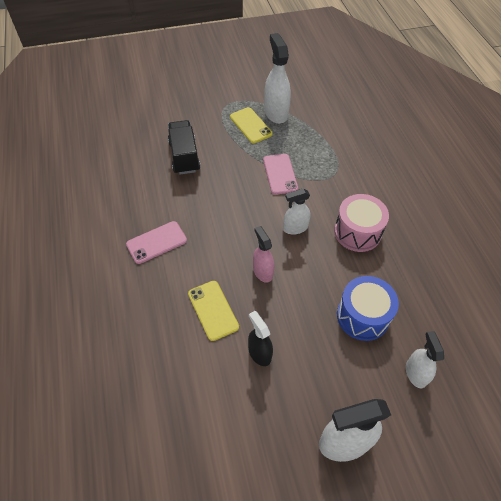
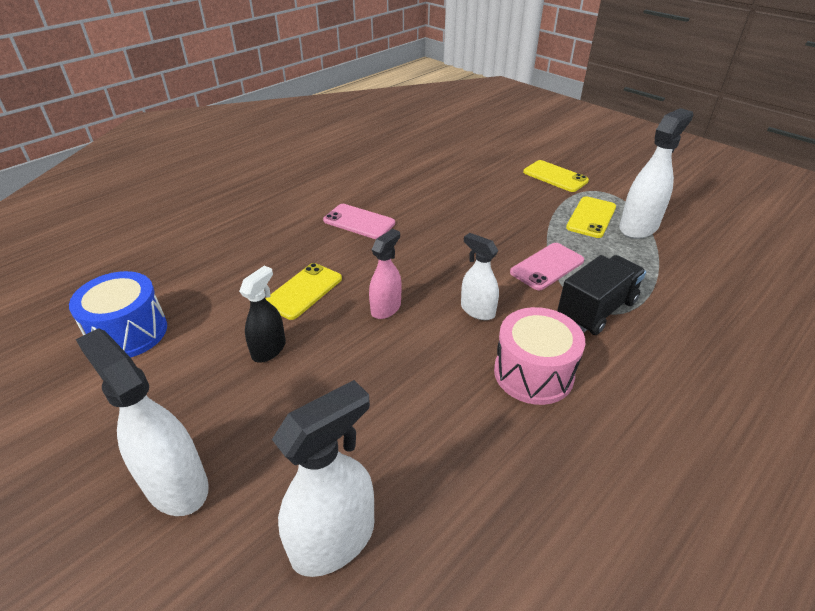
camera: 60 degrees right, 15 degrees down
(184, 156) = (487, 194): black truck -> black truck (596, 309)
(194, 112) = (555, 176): none -> yellow phone
(362, 316) = (392, 432): blue drum -> blue drum (128, 333)
(415, 373) = (334, 540): white spray bottle -> white spray bottle, size x1.63

